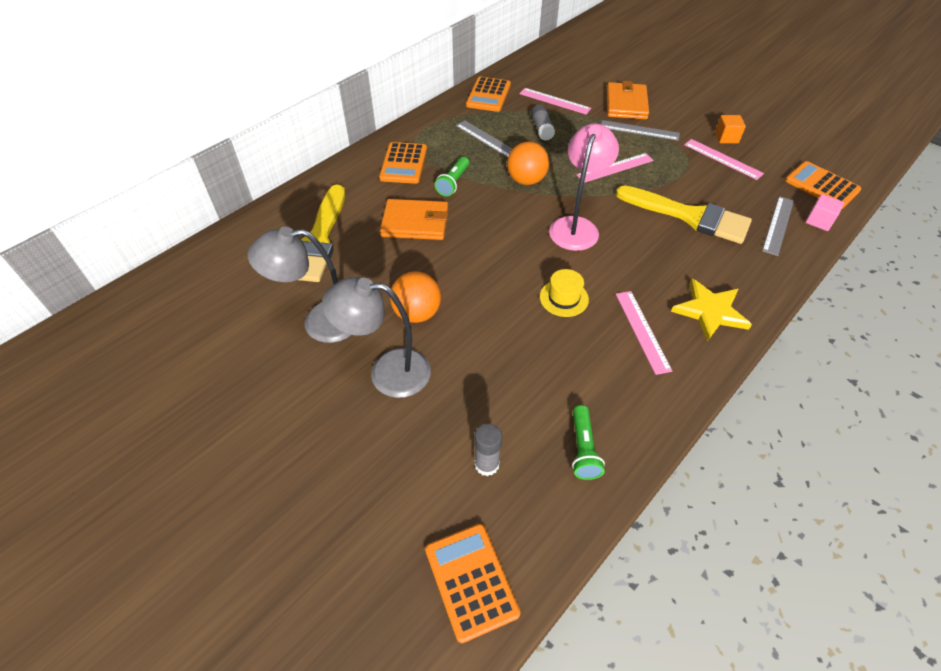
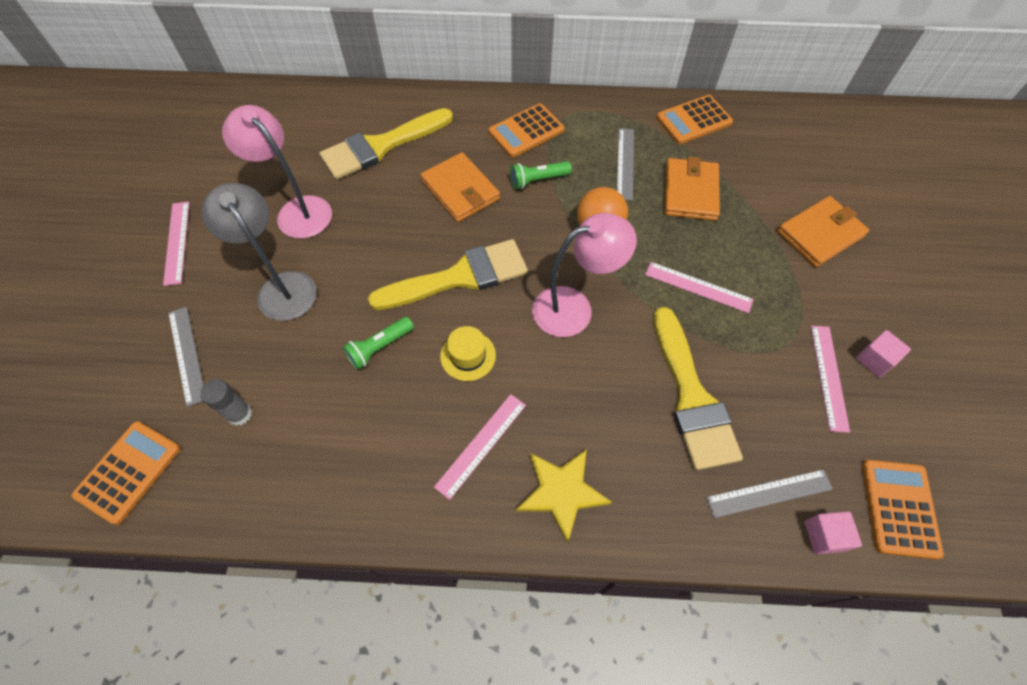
camera: 50 degrees right, 10 degrees up
(320, 322) = (297, 210): grey lamp -> pink lamp
(417, 313) = (358, 263): orange ball -> none
(492, 266) = (459, 277): none -> yellow brush
(541, 129) = (690, 192): grey glue stick -> orange wallet
(554, 101) = (748, 173): pink ruler -> pink ruler (177, 242)
(583, 449) = (303, 476): green flashlight -> green flashlight (379, 347)
(639, 130) = (787, 272): grey ruler -> grey ruler (187, 355)
(726, 138) = (874, 360): orange cube -> pink cube

